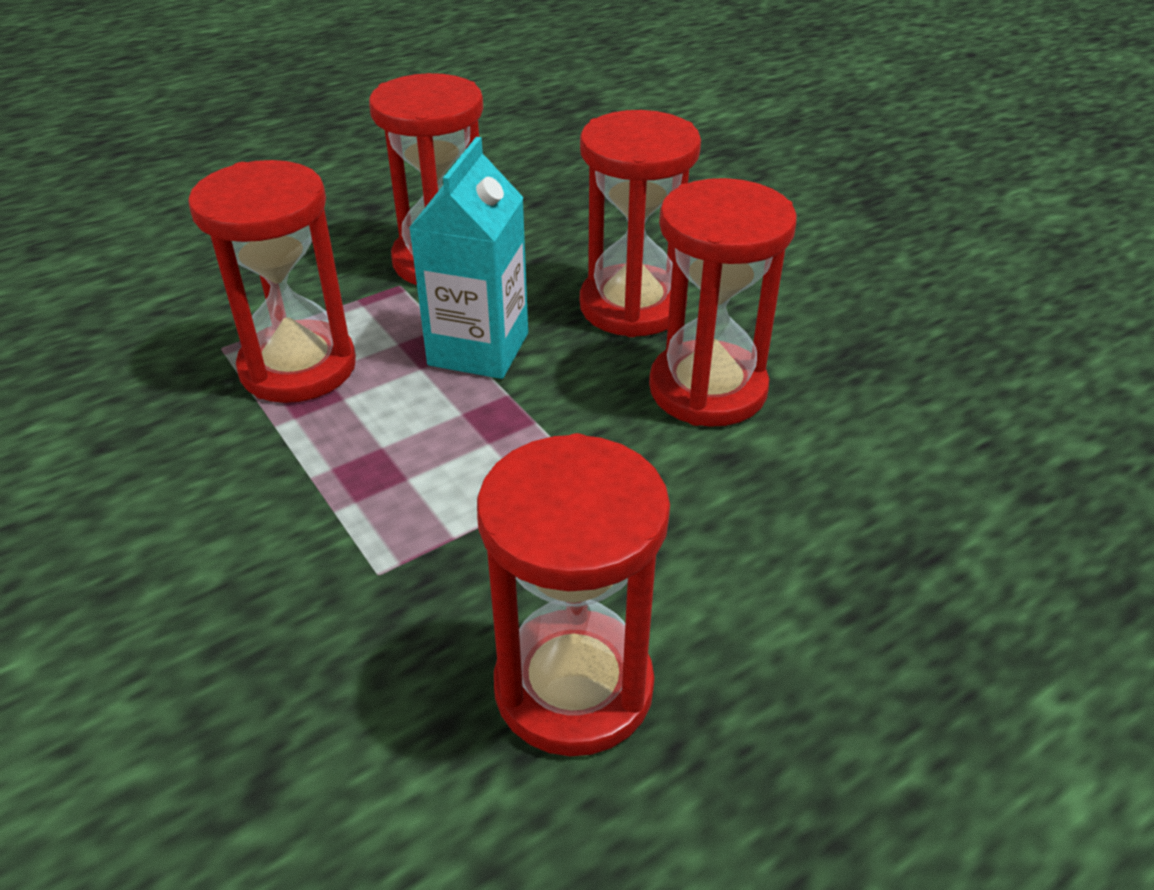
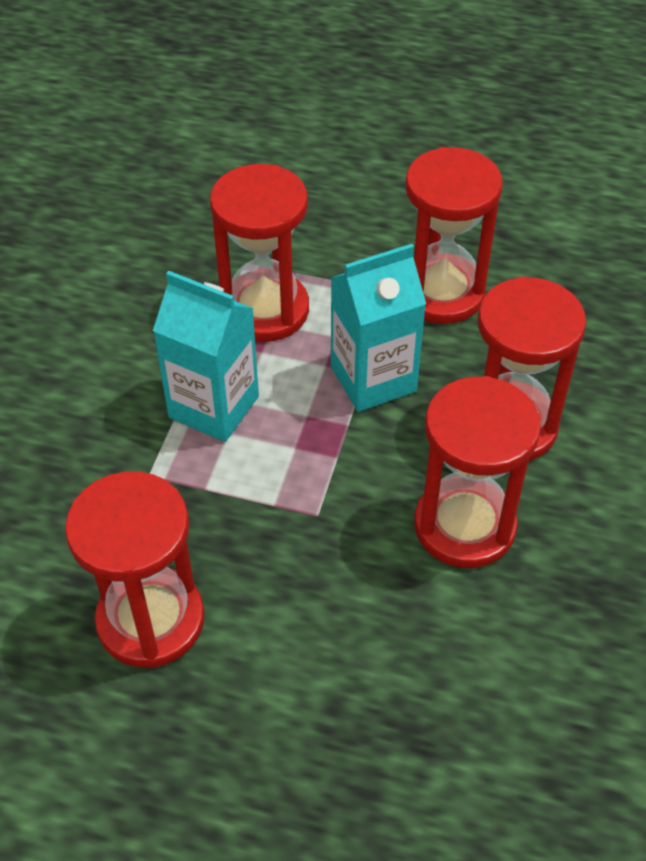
camera: 50 degrees right, 10 degrees up
(361, 470) = (214, 407): none -> turquoise carton

